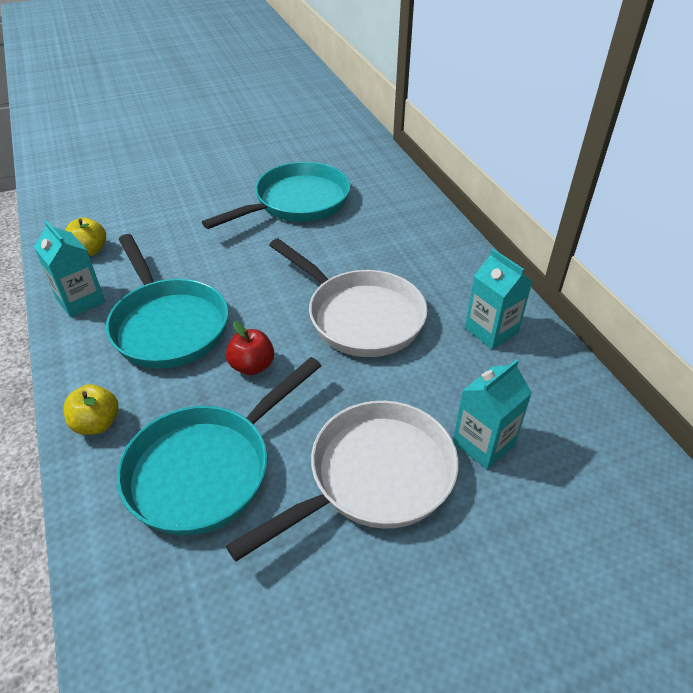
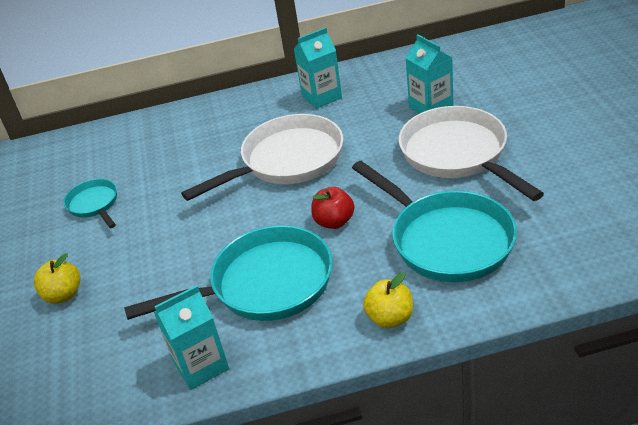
camera: 75 degrees left, 5 degrees down
(90, 251) = (105, 374): yellow apple -> yellow apple (63, 295)
(297, 203) = (94, 204): turquoise pan -> turquoise pan, size x0.51

